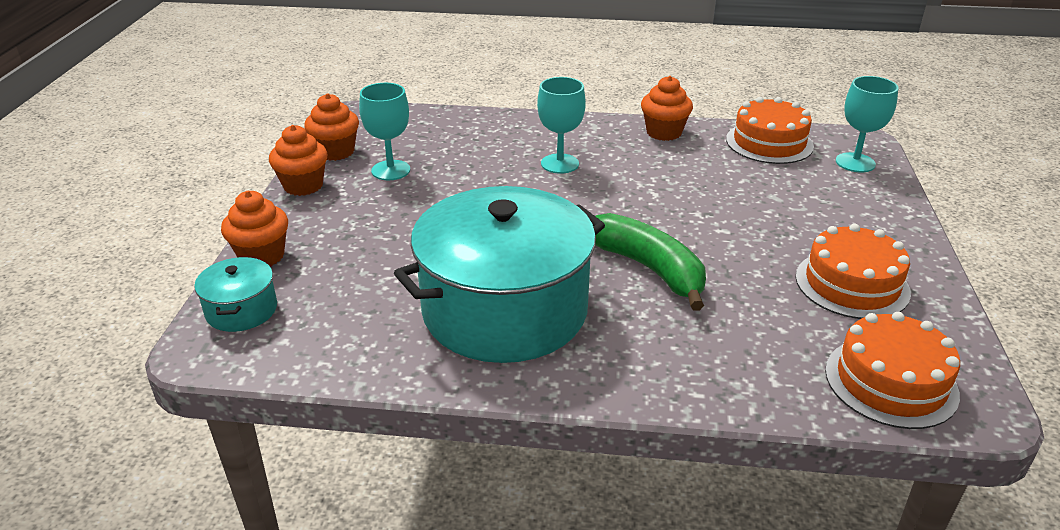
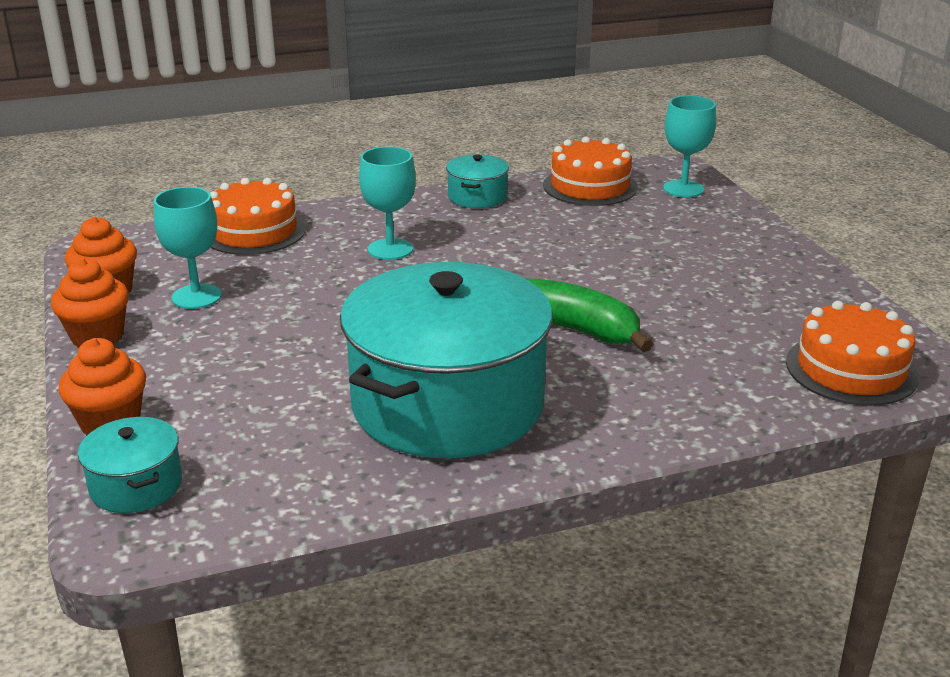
camera: 25 degrees left, 5 degrees down
(664, 132) = (477, 197): orange cupcake -> turquoise pot
(852, 284) = (759, 296): orange cake -> orange cake (254, 231)

